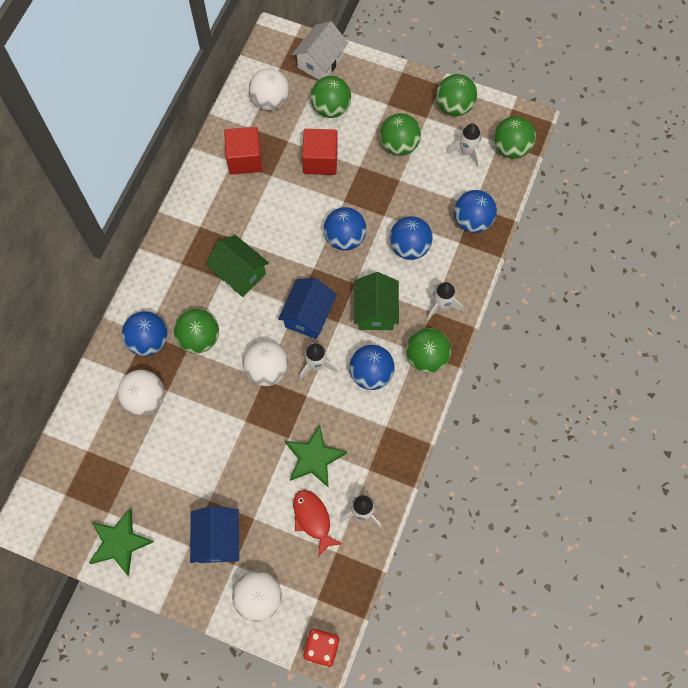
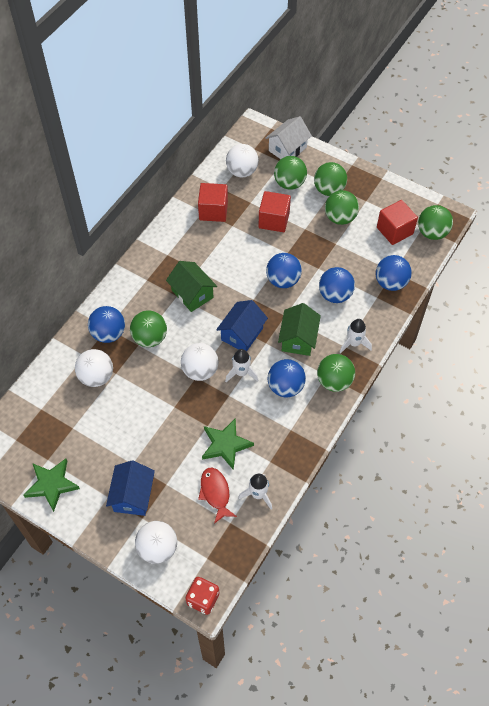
camera: 10 degrees right, 10 degrees down
(454, 106) = (390, 196): green ball -> green ball (329, 190)
(466, 152) = (394, 231): white rocket -> red cube

